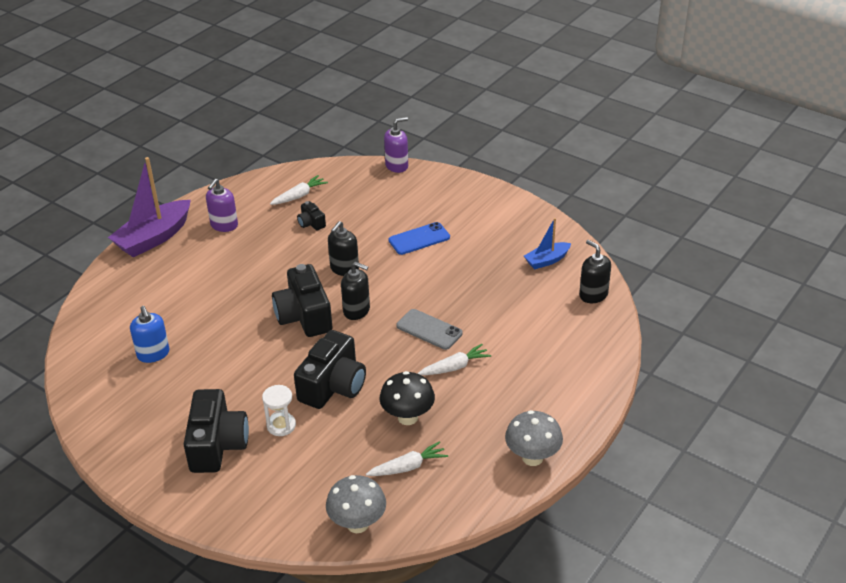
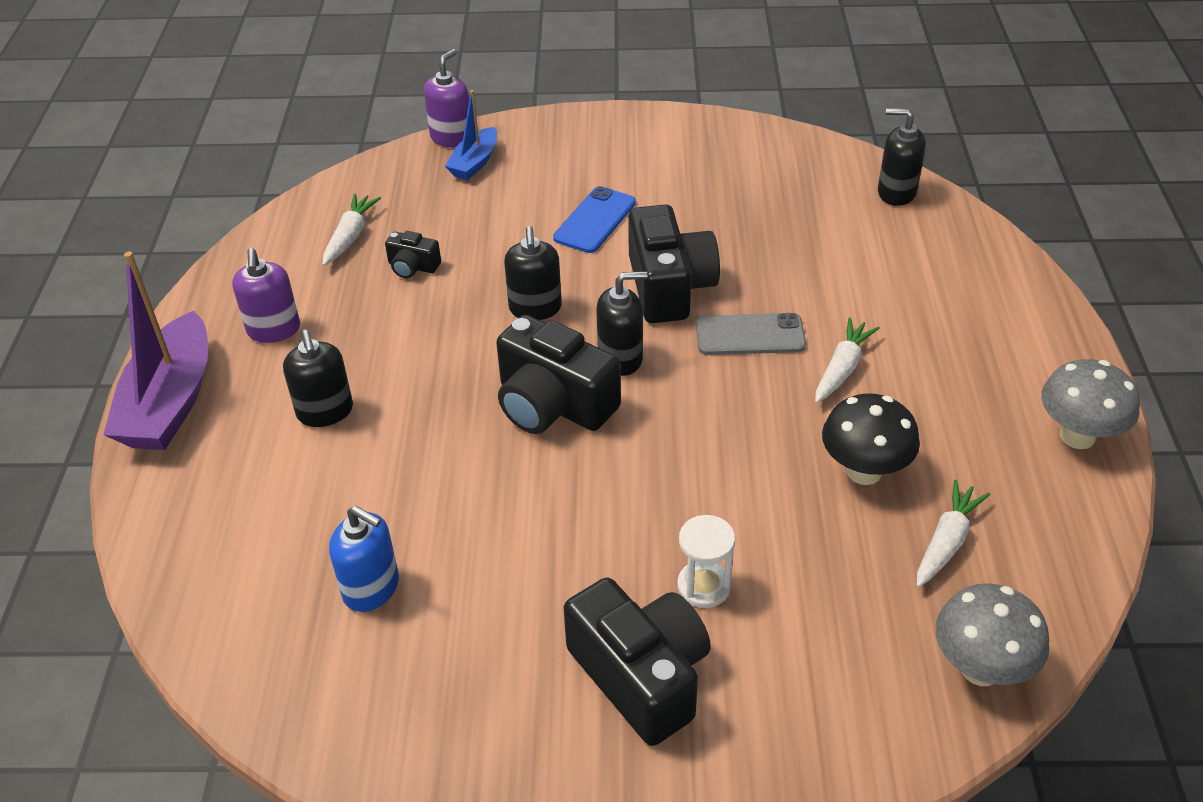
camera: 35 degrees left, 5 degrees up
(208, 272) = (325, 412): none -> black soap dispenser
(333, 386) = (711, 483): black camera -> black camera (669, 286)
(547, 260) = (791, 175): blue boat -> blue boat (474, 163)

